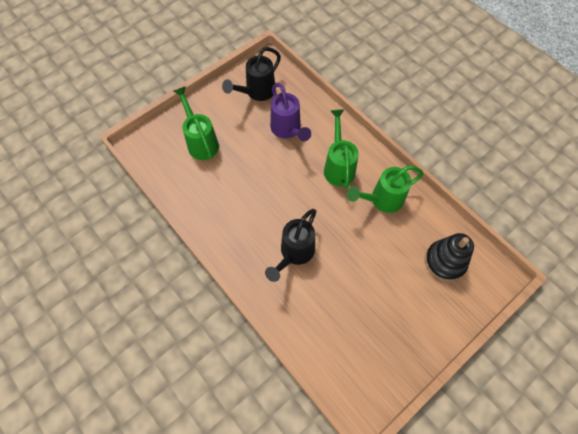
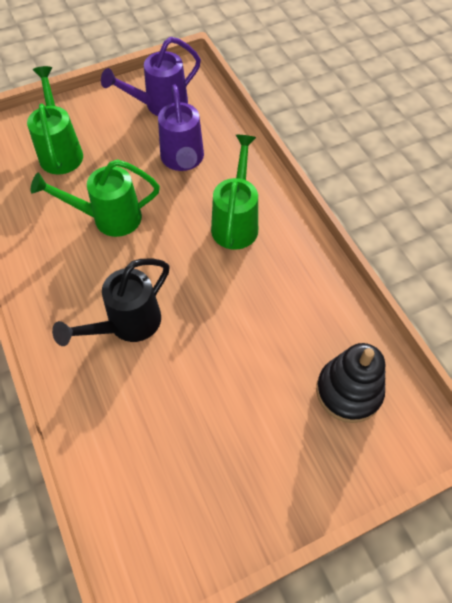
camera: 15 degrees right, 5 degrees down
(256, 92) = (159, 106): black watering can -> purple watering can
(381, 200) = (282, 281): green watering can -> green watering can (108, 218)

